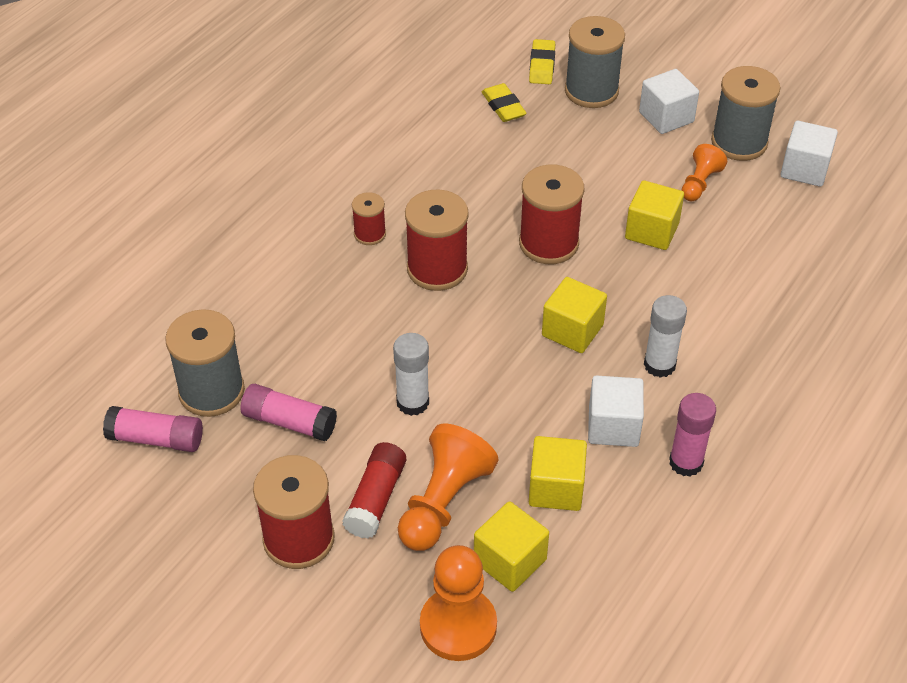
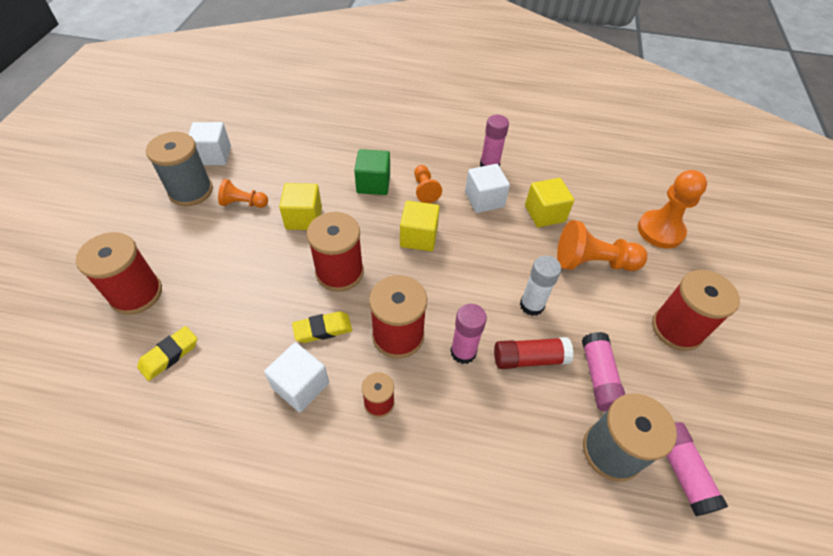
camera: 115 degrees left, 5 degrees up
(376, 499) = (617, 298): red glue stick -> red glue stick (529, 358)
(387, 315) = (463, 352): none -> pink glue stick
(510, 561) = (605, 220): yellow cube -> none
(542, 65) = (98, 342): yellow eraser -> yellow eraser (323, 329)
(591, 91) = (136, 294): grey spool -> red spool
(659, 365) = (425, 190): white glue stick -> orange pawn
(666, 117) = (166, 237): white cube -> white cube (301, 386)
(692, 313) = (373, 184): none -> green cube

